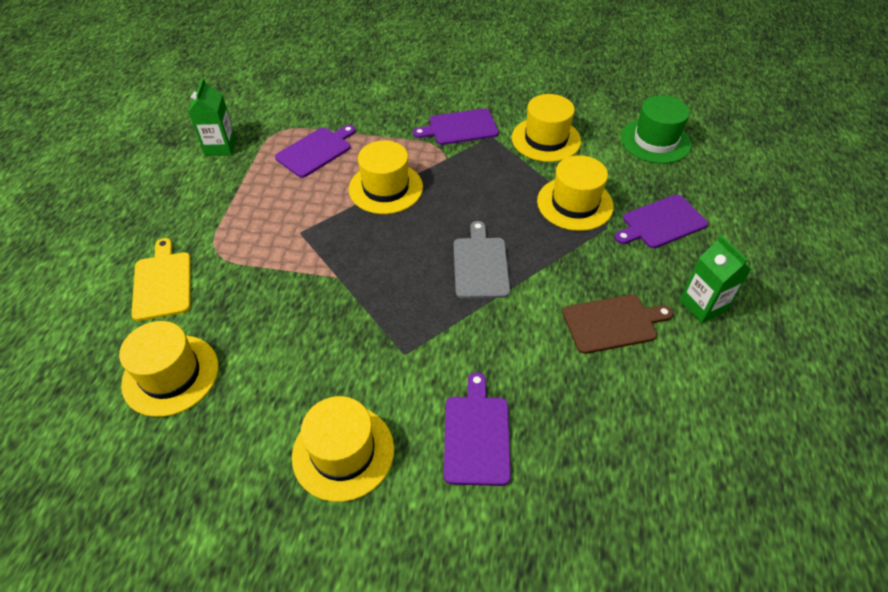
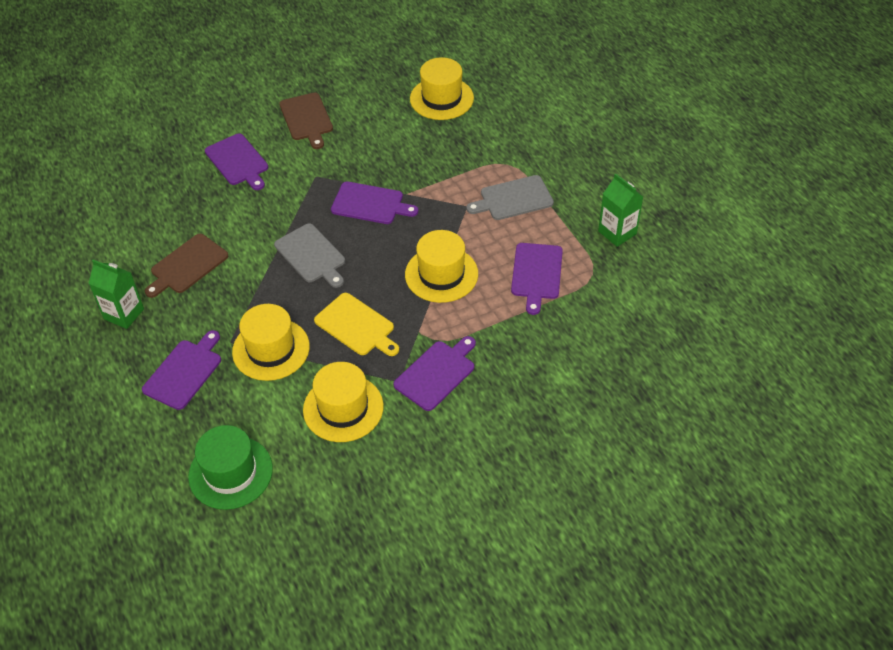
camera: 145 degrees right, 0 degrees up
(162, 283) = (514, 131): yellow cutting board -> yellow cutting board (357, 326)
(255, 216) = (513, 199): none -> grey cutting board
(343, 452) = (307, 119): yellow hat -> brown cutting board
(380, 285) = (370, 204): none -> purple cutting board

